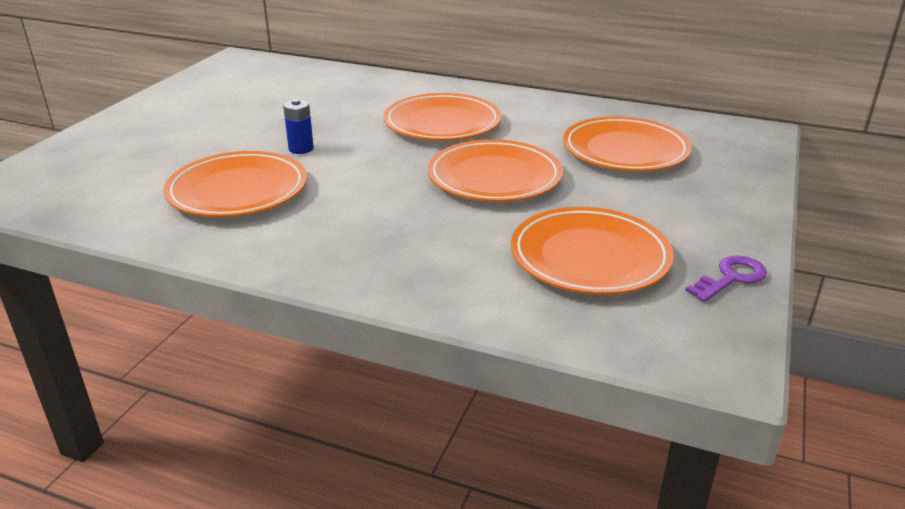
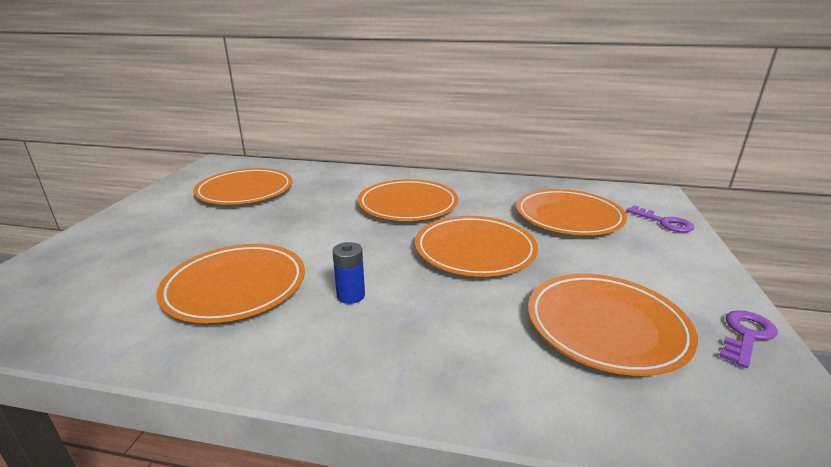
camera: 10 degrees left, 5 degrees down
(263, 95) = (245, 191): none -> orange plate
(301, 149) = (290, 237): blue battery -> blue battery (350, 296)
(739, 165) = (664, 222): none -> purple key

